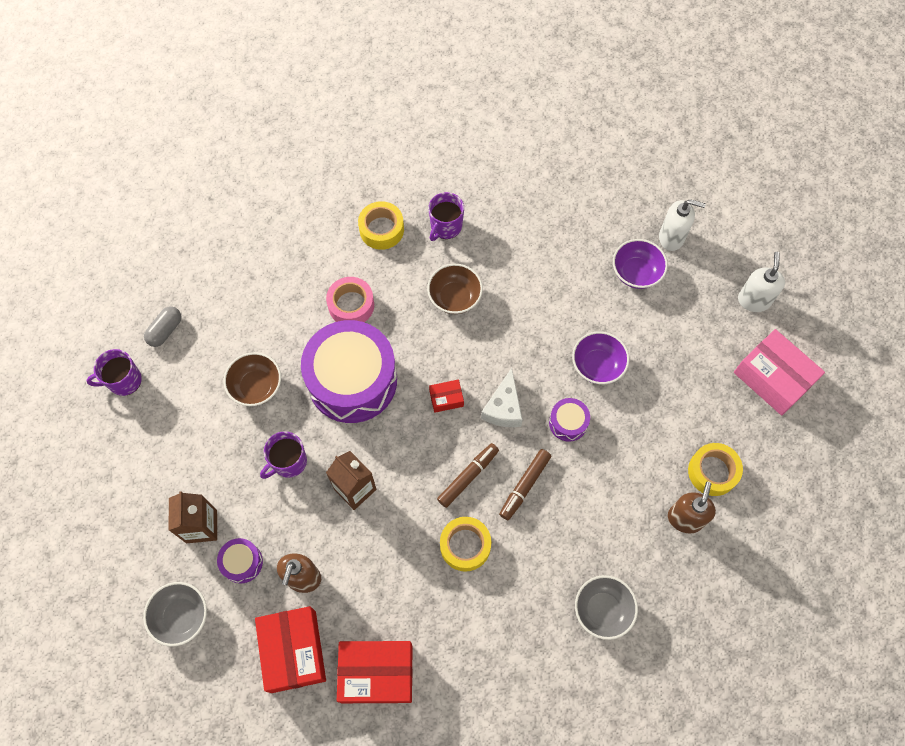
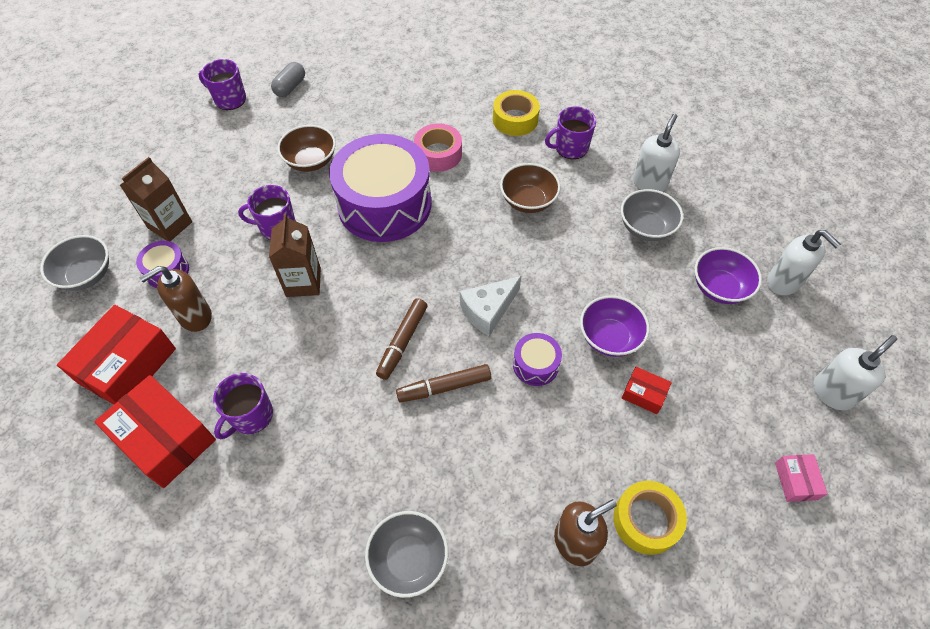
camera: 40 degrees right, 10 degrees down
(165, 330) = (290, 87): grey capsule -> grey capsule turned 45 degrees counterclockwise
(418, 610) = (251, 416): none -> purple mug
(446, 398) = (446, 269): red box -> red box (644, 394)
(465, 546) = (343, 395): yellow tape -> none
(468, 477) = (402, 342): brown marker -> brown marker turned 120 degrees clockwise
(526, 217) = (649, 183): none -> white soap dispenser
(554, 259) = (646, 228): none -> grey bowl
(773, 378) = (795, 481): pink box -> pink box, size x0.48

